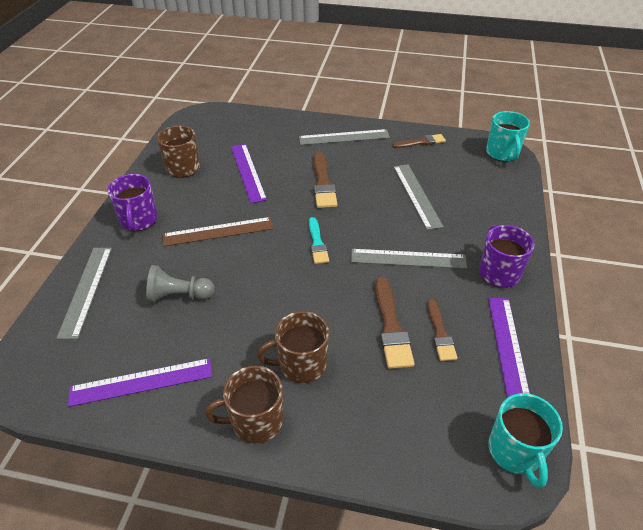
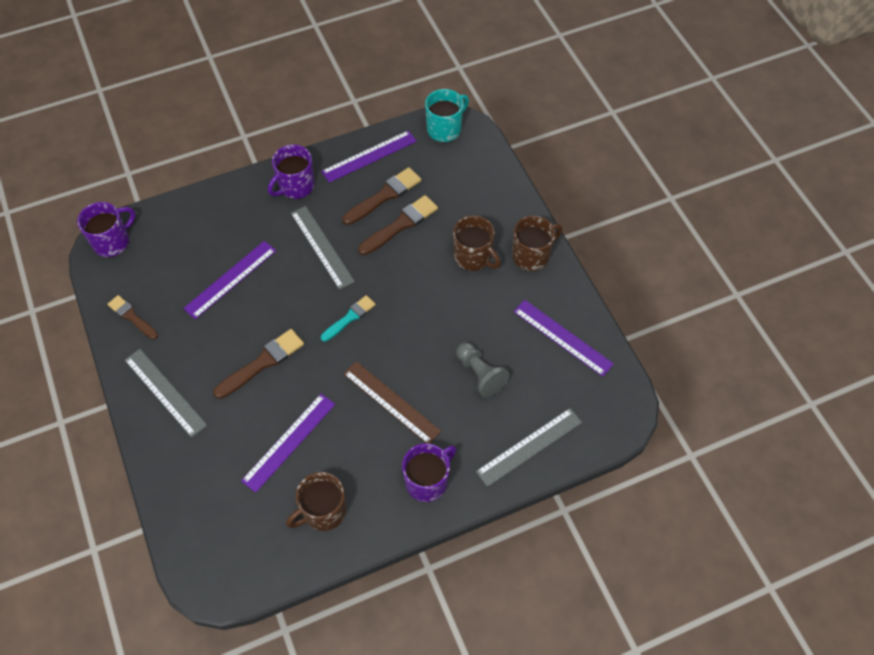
camera: 125 degrees left, 15 degrees up
(255, 421) = (532, 255): brown mug -> brown mug turned 75 degrees counterclockwise
(416, 195) = (230, 279): grey ruler -> purple ruler
(440, 333) = (384, 196): brown brush -> brown brush, size x1.50
(502, 153) = (112, 242): turquoise mug -> purple mug

